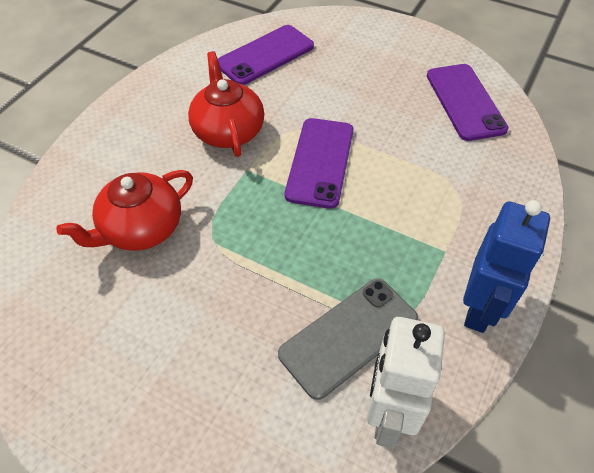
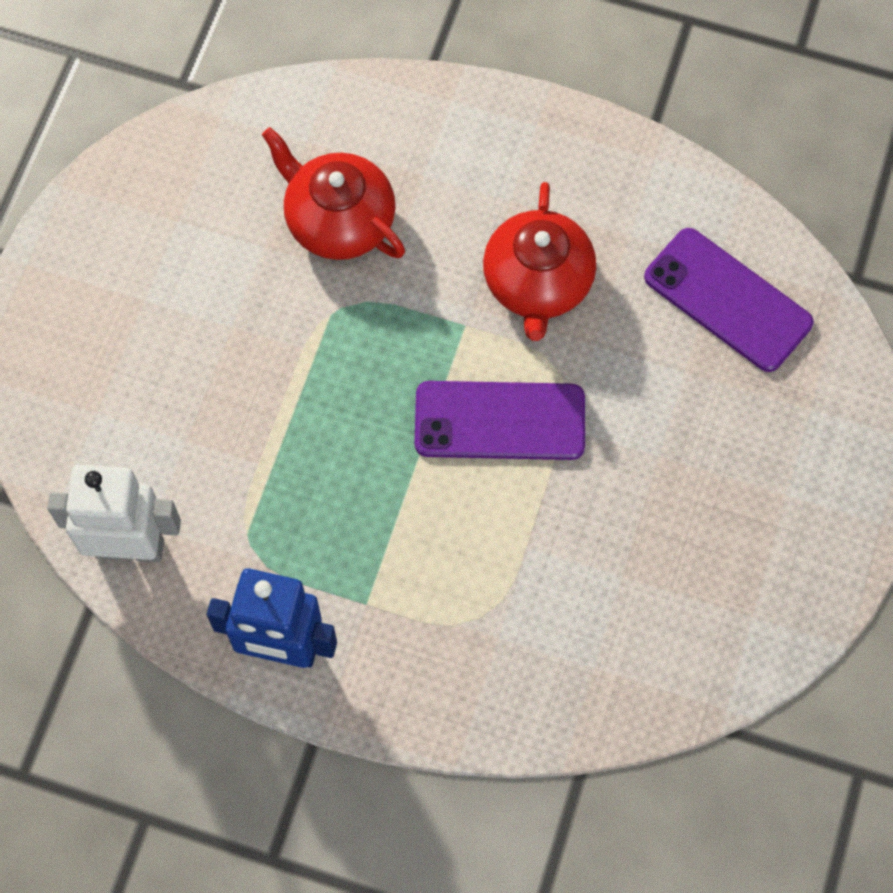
camera: 80 degrees right, 15 degrees up
(228, 131) = (537, 283): red teapot -> red teapot turned 120 degrees clockwise
(348, 336) = (220, 494): grey phone -> none
(465, 102) = (682, 628): purple phone -> none

